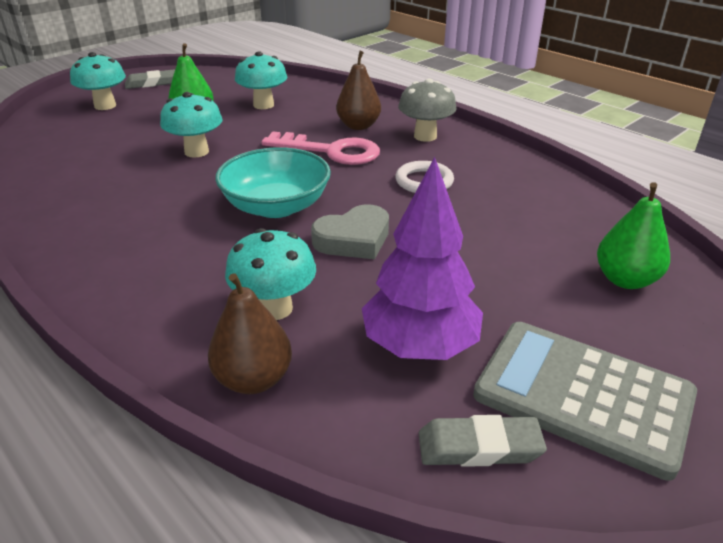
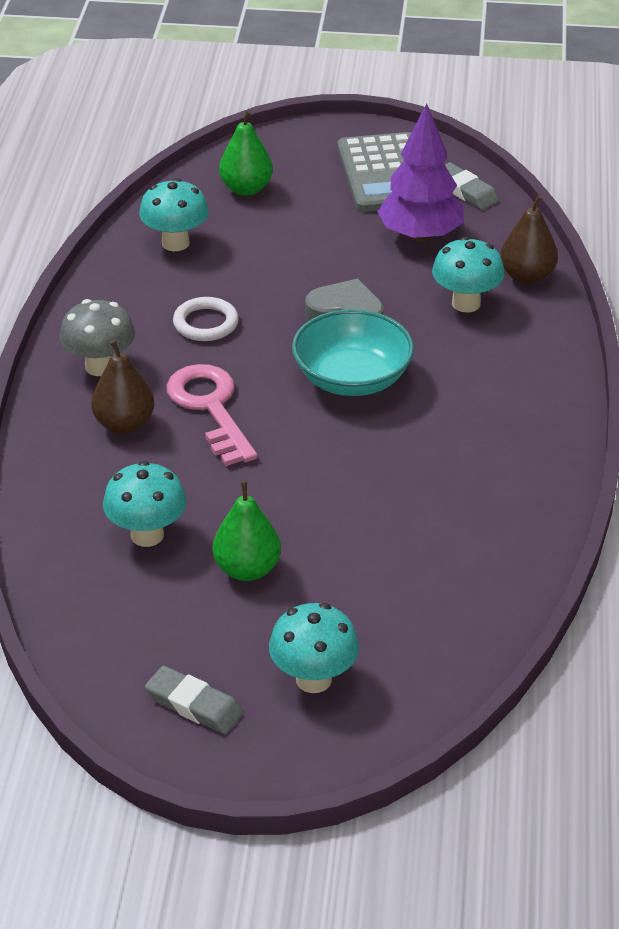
camera: 130 degrees left, 5 degrees up
(196, 152) = (324, 497): turquoise mushroom -> turquoise mushroom (175, 243)

